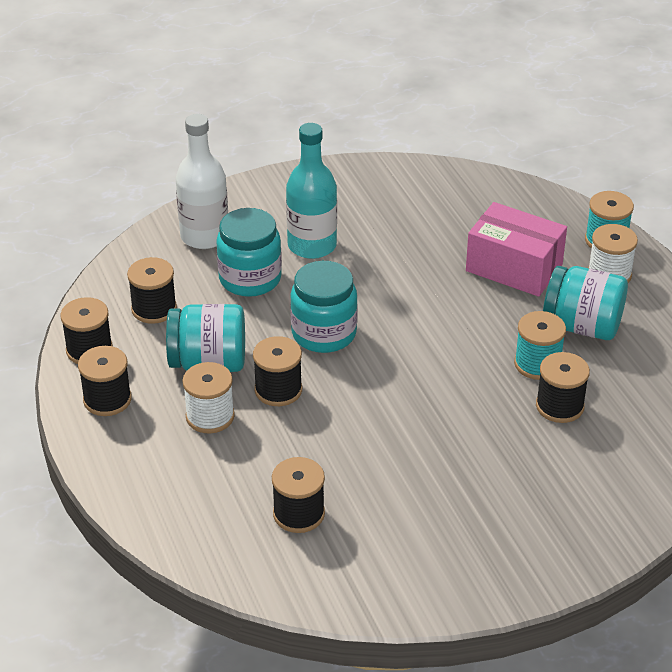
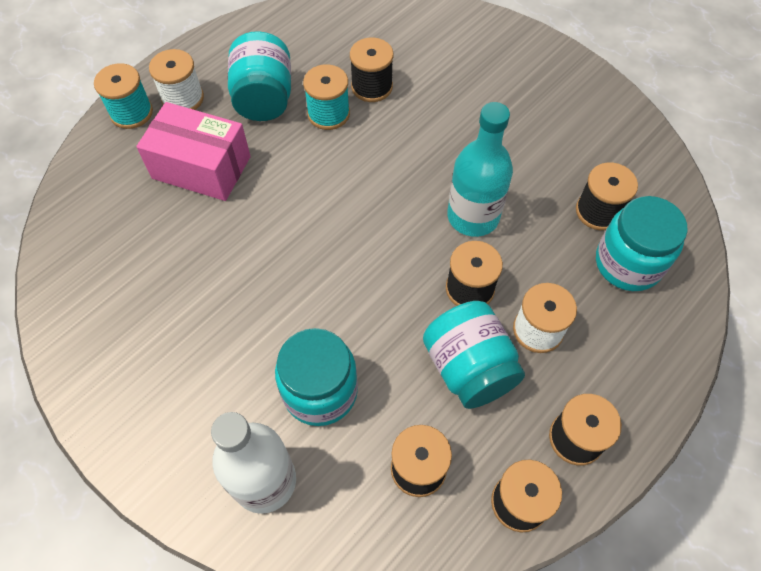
camera: 115 degrees left, 20 degrees up
(312, 245) = (236, 354): turquoise bottle -> turquoise bottle (473, 216)
(324, 333) = (372, 284): turquoise jar -> turquoise jar (628, 263)
(514, 268) = (201, 167): pink box -> pink box turned 75 degrees counterclockwise

